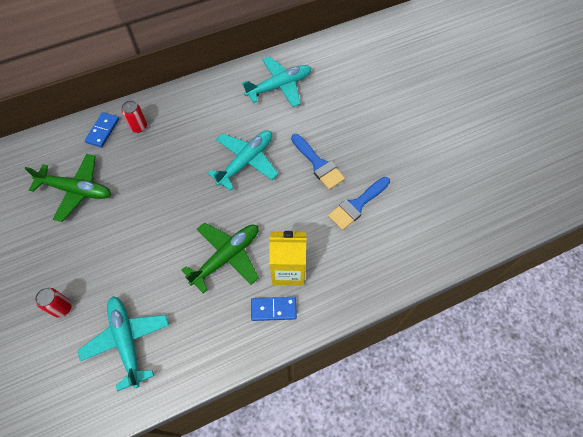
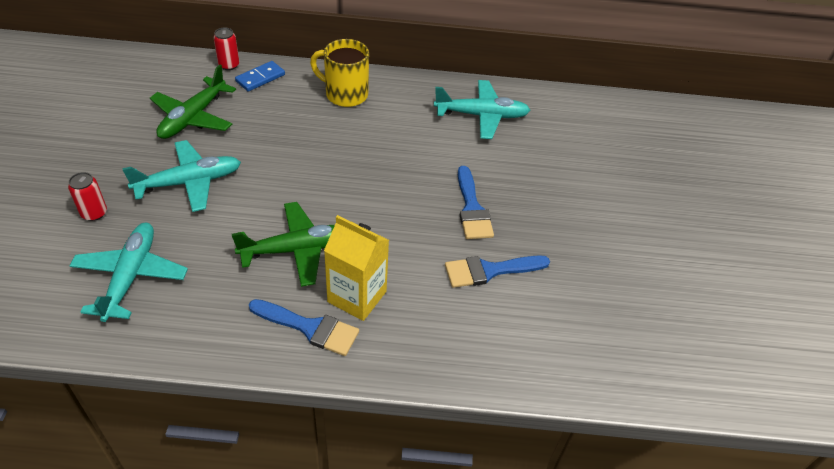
camera: 25 degrees right, 15 degrees down
(76, 190) = (193, 117): green plane -> green plane turned 75 degrees clockwise
(139, 127) = (299, 89): red can -> red can (229, 65)
(175, 114) = (345, 94): none -> yellow mug
(246, 161) = (389, 169): turquoise plane -> turquoise plane (189, 182)
(273, 309) = (309, 328): blue domino -> blue brush

